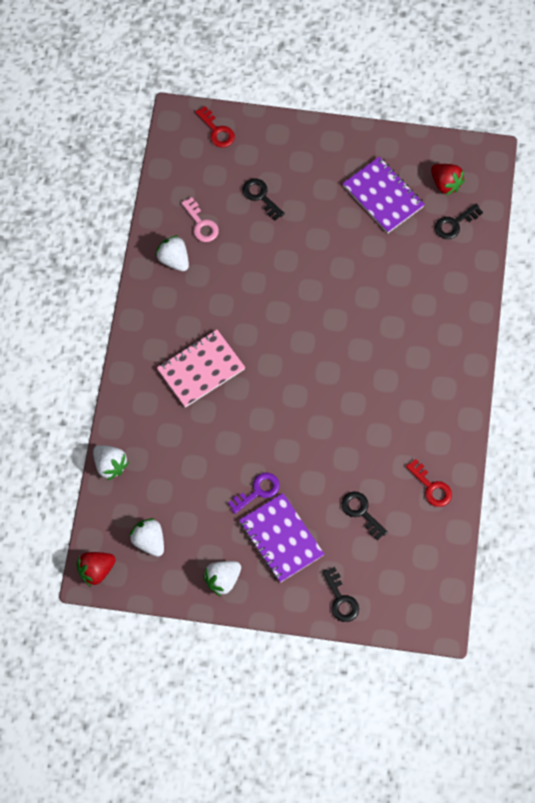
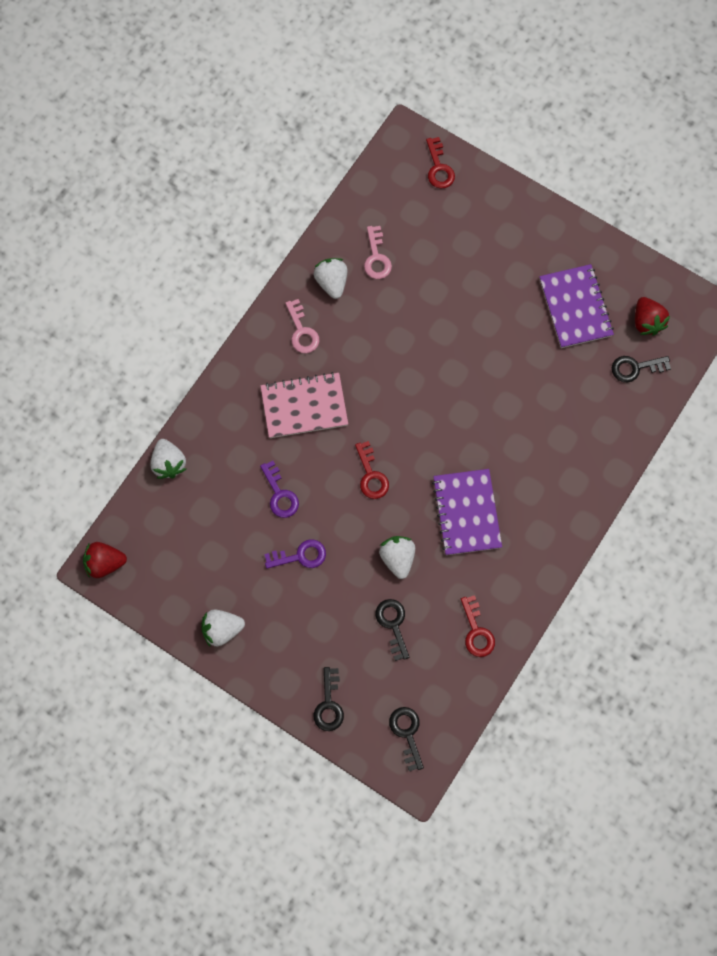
camera: 25 degrees right, 5 degrees up
(149, 541) = (170, 557): white strawberry -> white strawberry (397, 558)
(169, 310) = (302, 331): none -> pink key
(216, 449) = (280, 494): none -> purple key
(260, 196) = (450, 254): black key -> black key (407, 733)
(281, 538) = (300, 614): purple notebook -> purple notebook (467, 513)
(284, 401) = (371, 475): none -> red key

